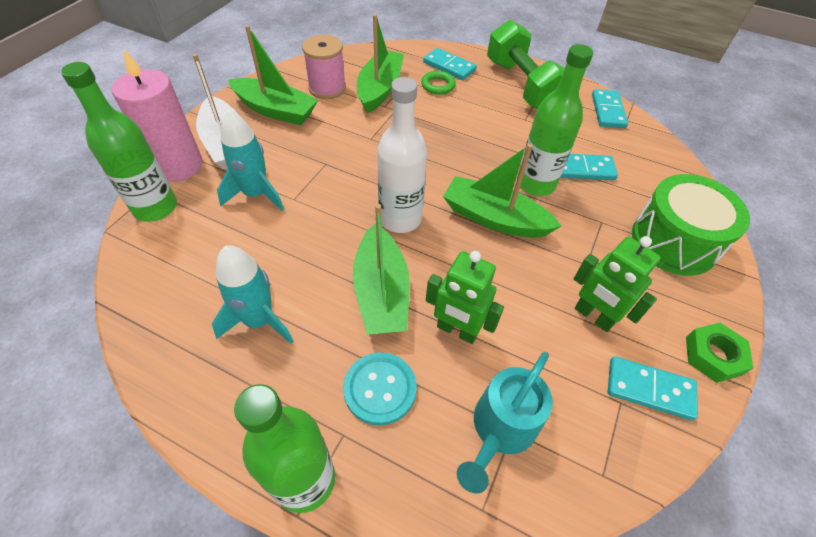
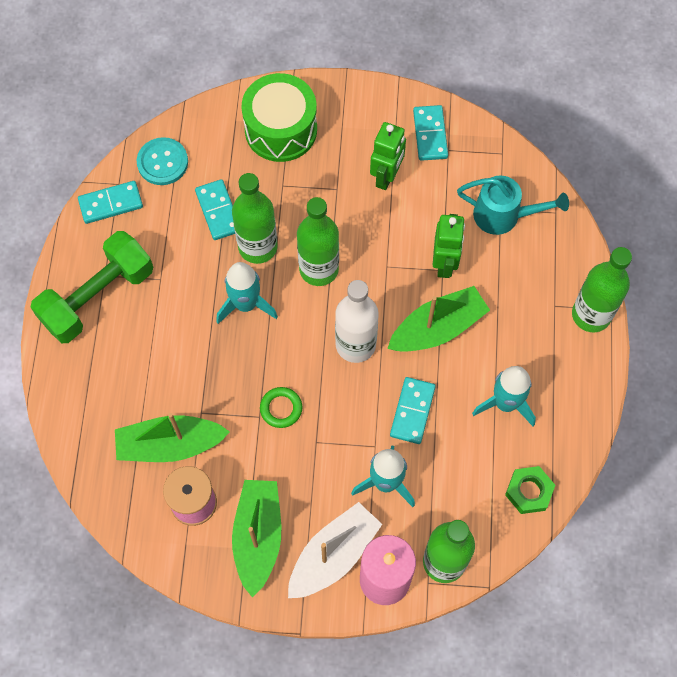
camera: 110 degrees left, 15 degrees up
(380, 389) = (514, 296): turquoise button -> turquoise button (162, 162)
(438, 85) = (136, 385): green ring -> green ring (281, 408)
(449, 66) = (90, 386): turquoise domino -> turquoise domino (412, 411)
(479, 159) = (246, 304): none -> turquoise rocket
(494, 218) = (319, 269): green boat -> green bottle
(713, 355) = (383, 98): green nut -> green nut (529, 491)

